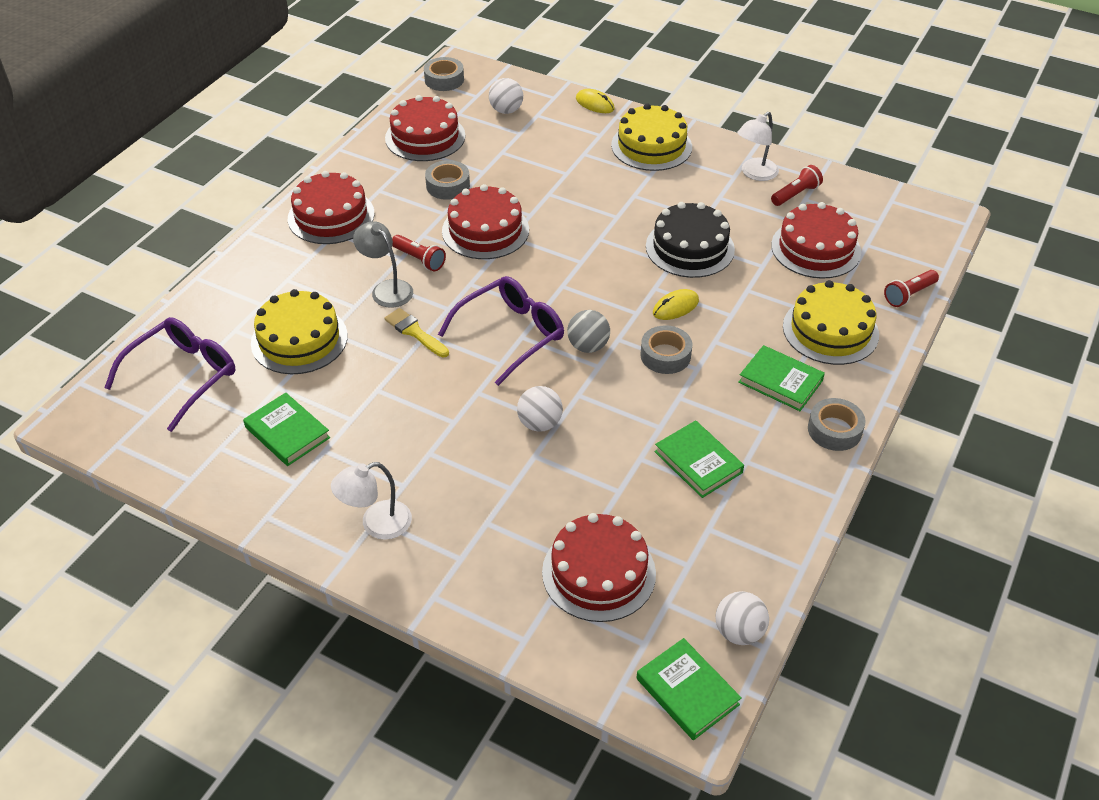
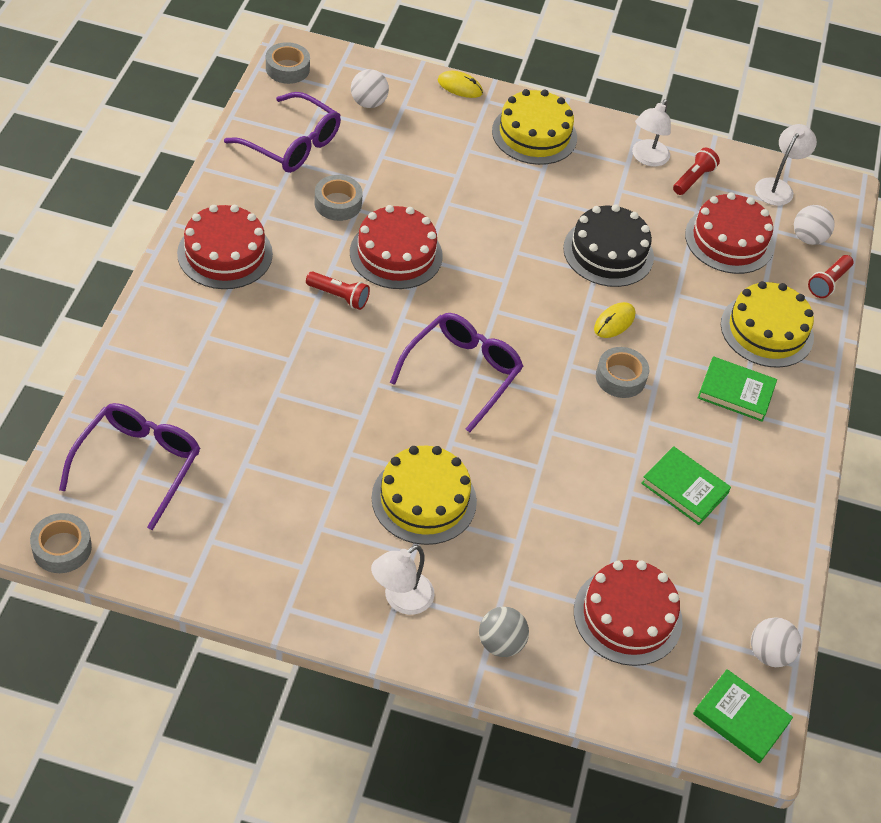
camera: 20 degrees left, 5 degrees up
(287, 432) = (274, 513): green book -> none
(299, 339) = (246, 406): yellow cake -> yellow cake (424, 499)
(387, 289) = (317, 335): grey lamp -> none
(415, 332) = (364, 382): yellow brush -> none
(425, 137) = (292, 144): red cake -> purple glasses
(540, 423) = (523, 468): white ball -> white ball (808, 238)
(588, 346) = (543, 377): grey ball -> grey ball (500, 643)
(834, 430) = (798, 437): grey tape -> grey tape (62, 548)
(880, 208) = (777, 187): none -> white lamp

